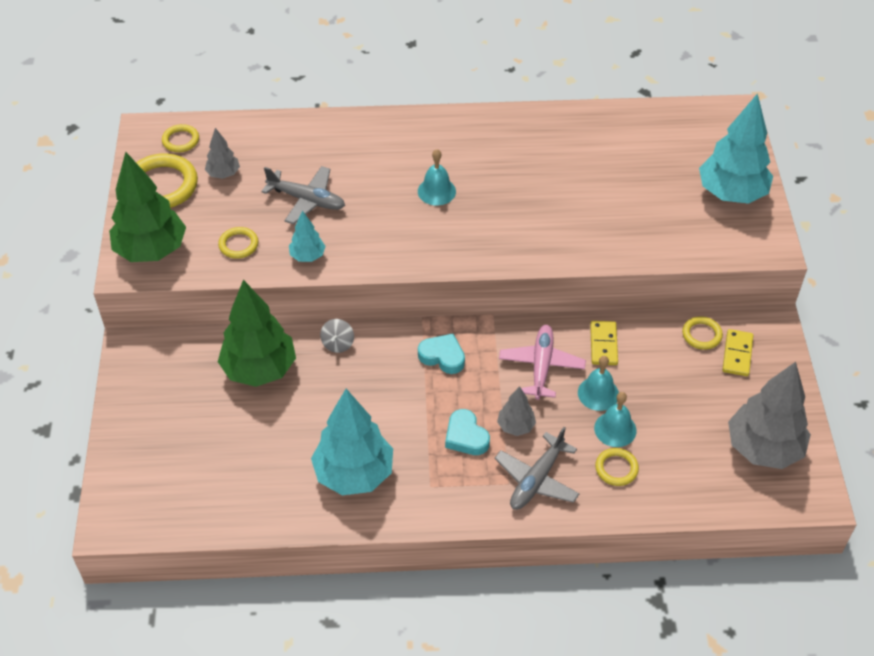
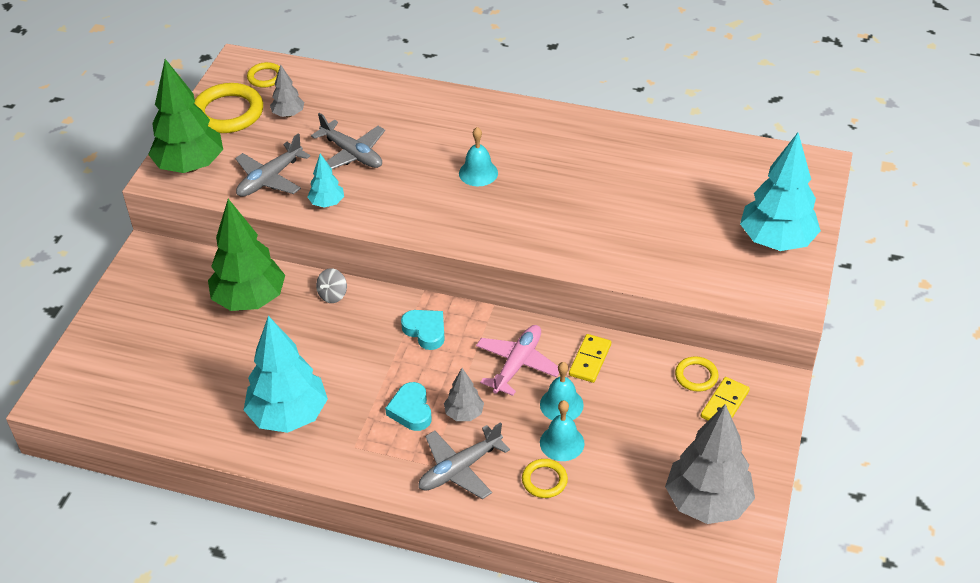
camera: 20 degrees right, 5 degrees down
(238, 245) = (270, 179): yellow ring -> grey plane

